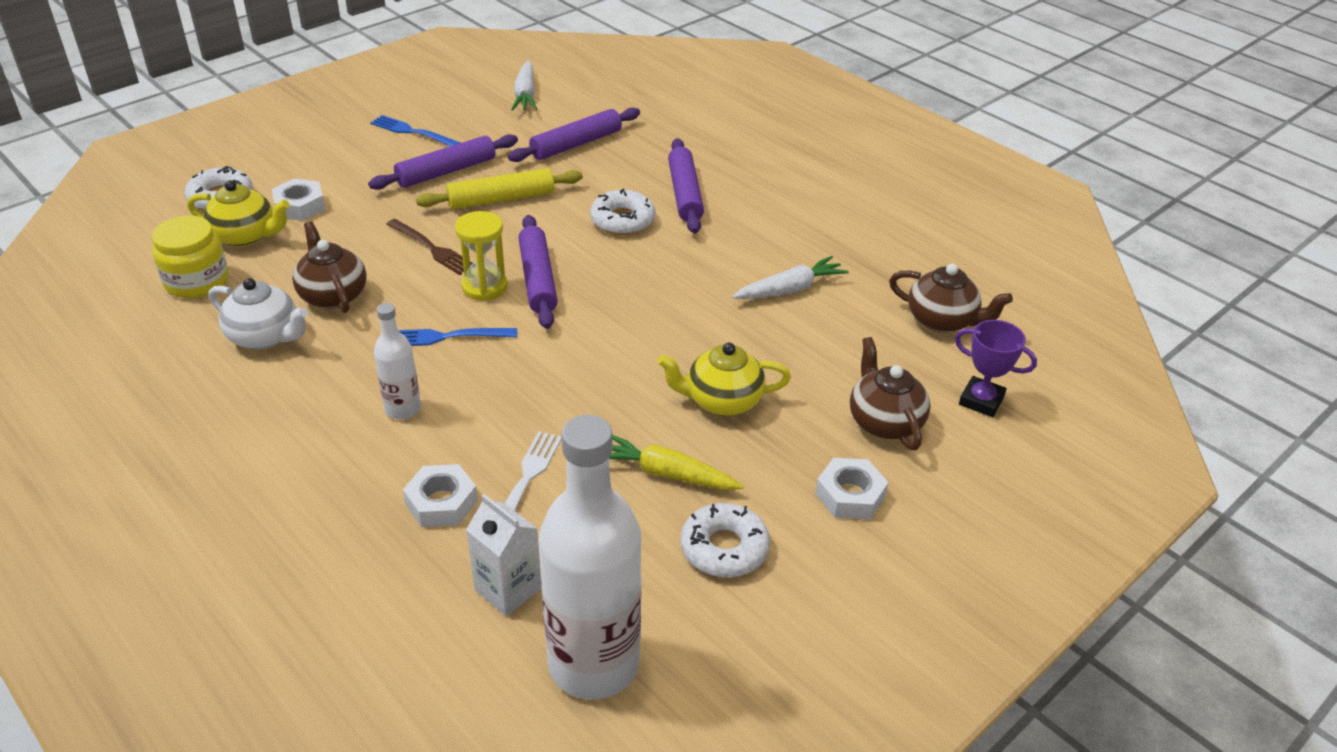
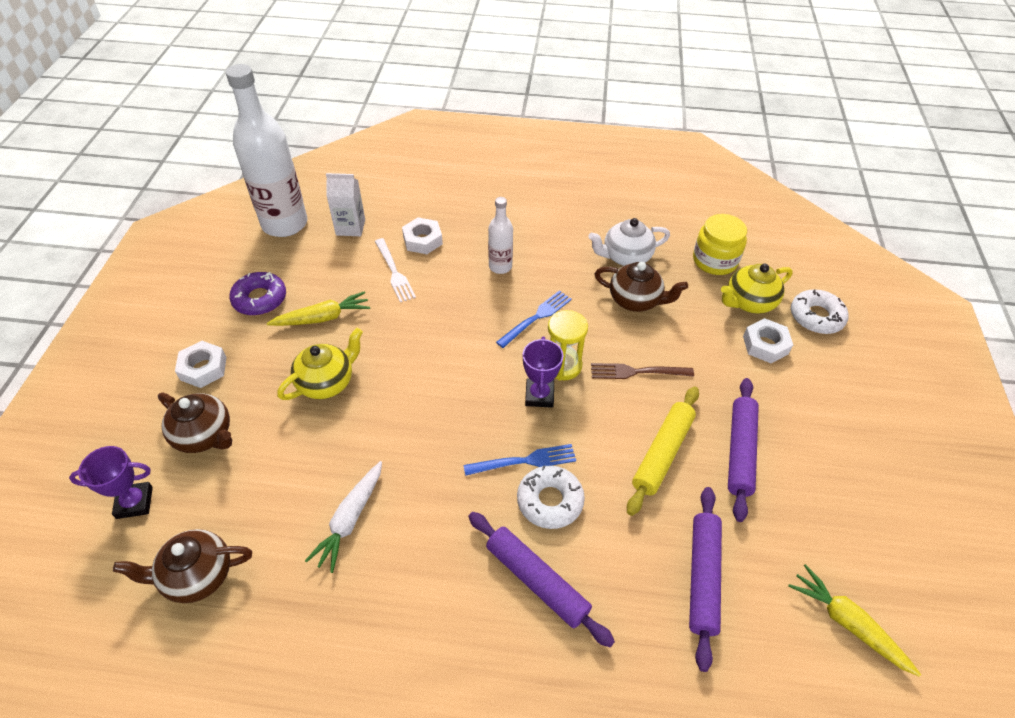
camera: 140 degrees right, 10 degrees up
(413, 132) = (834, 477): blue fork -> blue fork (524, 461)
(525, 94) = (847, 623): white carrot -> yellow carrot
(537, 279) = (539, 395): purple rolling pin -> purple trophy
(724, 548) = (260, 299): white donut -> purple donut

